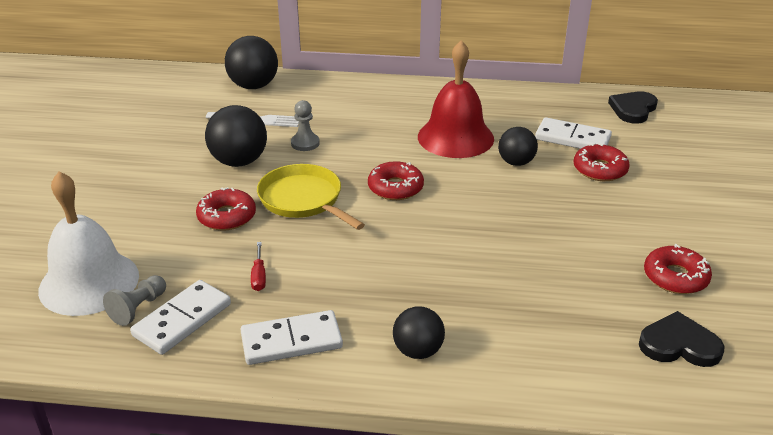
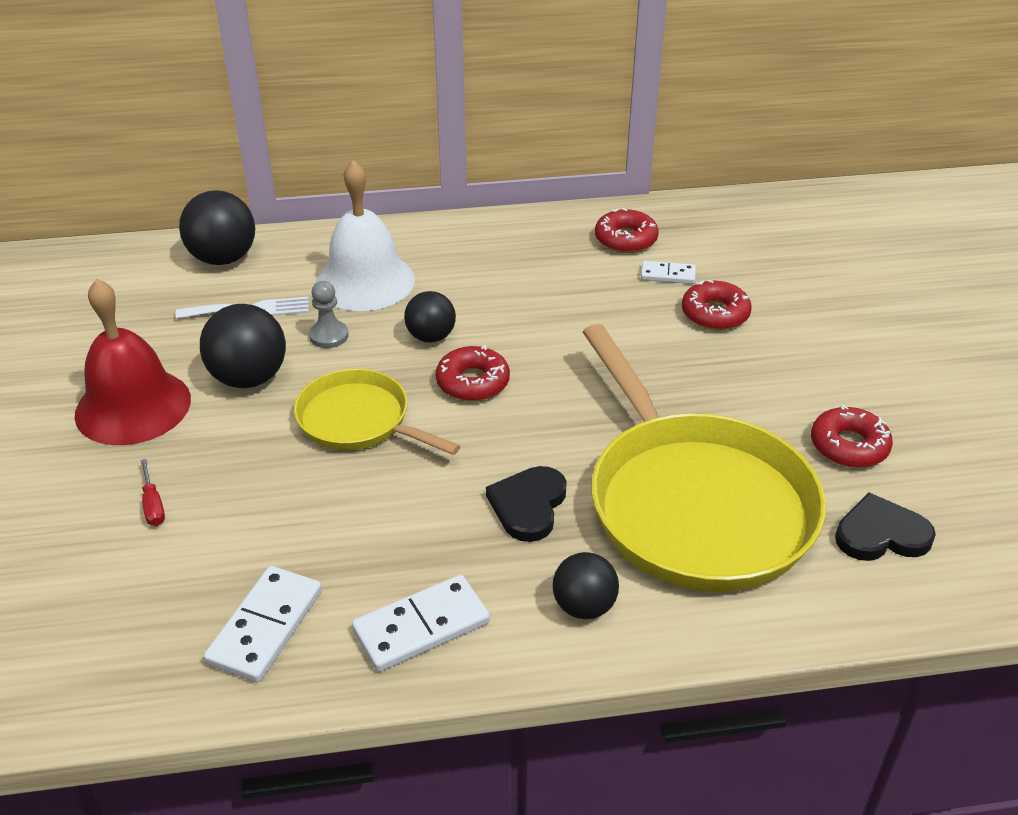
camera: 15 degrees left, 5 degrees up
(89, 282) = (112, 598): white bell -> white bell (365, 281)
(138, 308) = (198, 622): grey pawn -> none
(227, 216) = (265, 464): red donut -> red donut (625, 239)
(259, 276) = (343, 543): red screwdriver -> red screwdriver (153, 505)
(455, 137) = (522, 296): red bell -> red bell (133, 406)
(516, 162) = (610, 320): black ball -> black ball (431, 337)
(532, 296) = (694, 503): none -> yellow pan
(572, 139) = (668, 275): white domino -> white domino, size x0.60
(633, 109) = (726, 222): black heart -> black heart (528, 505)

